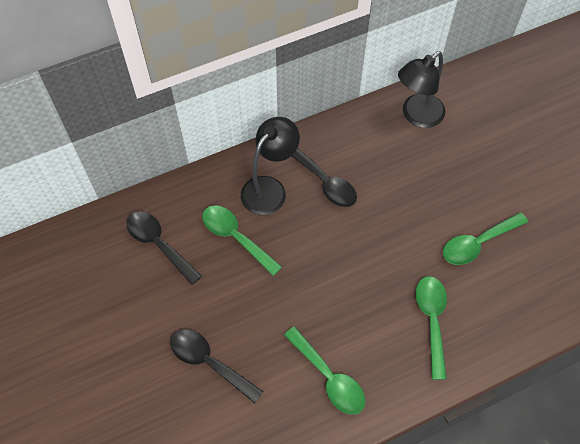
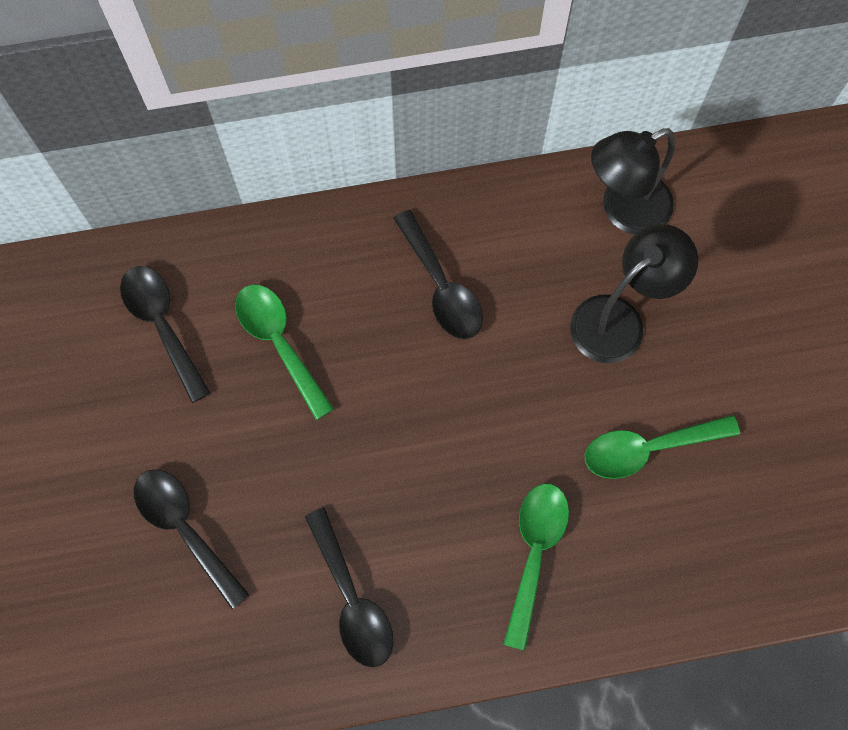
camera: 15 degrees right, 10 degrees up
(269, 188) = (353, 276): black lamp -> black lamp (619, 319)
(329, 377) = (352, 599): green spoon -> black spoon

